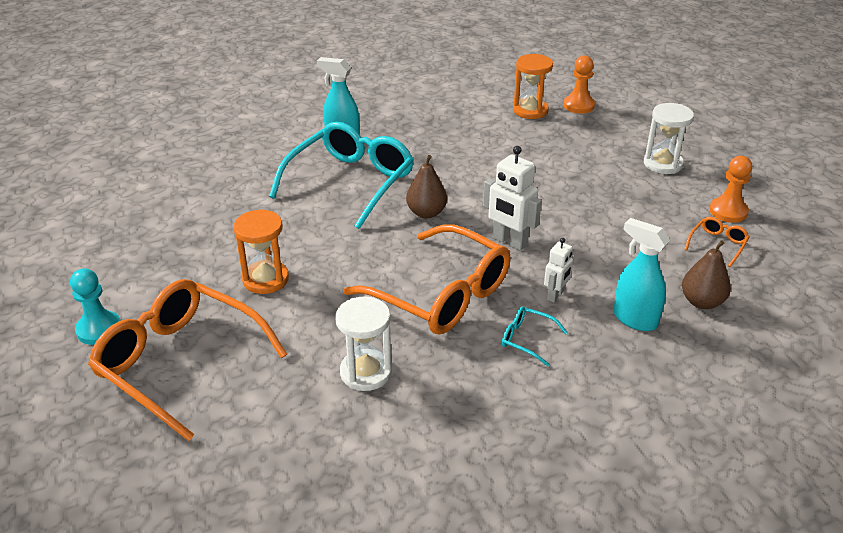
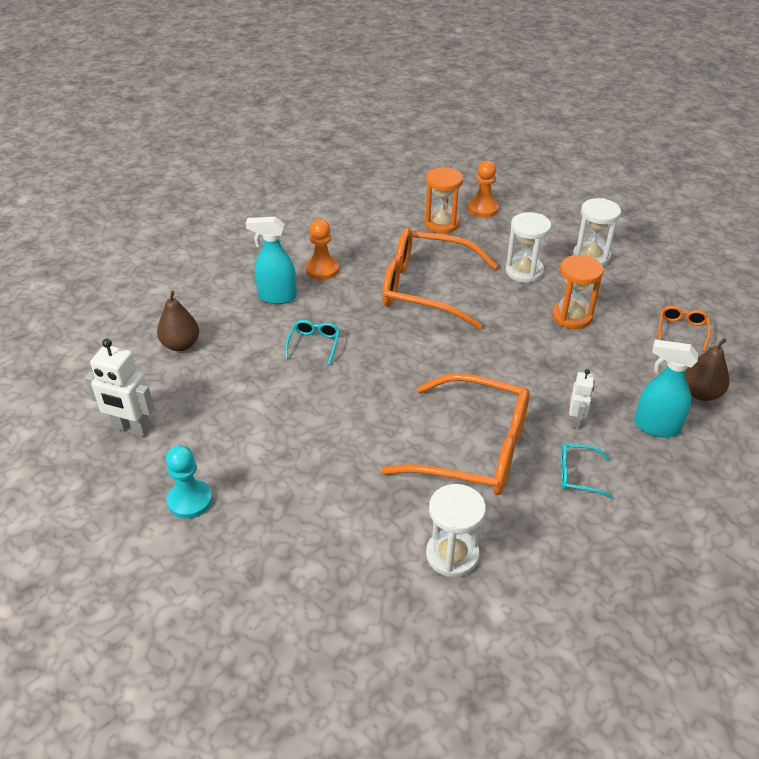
camera: 20 degrees left, 5 degrees up
(99, 329) = (149, 589): turquoise pawn -> turquoise pawn (190, 500)
(179, 363) = (260, 602): orange glasses -> orange glasses (425, 288)
(265, 279) = (292, 479): orange hourglass -> orange hourglass (572, 316)
(351, 182) = (314, 344): turquoise glasses -> turquoise glasses, size x0.41
(426, 213) = (408, 361): brown pear -> brown pear (181, 345)
(509, 242) = (503, 374): white robot -> white robot (131, 428)
(585, 163) = (524, 271): none -> white hourglass
(728, 211) = (672, 294): orange pawn -> orange pawn (322, 269)

